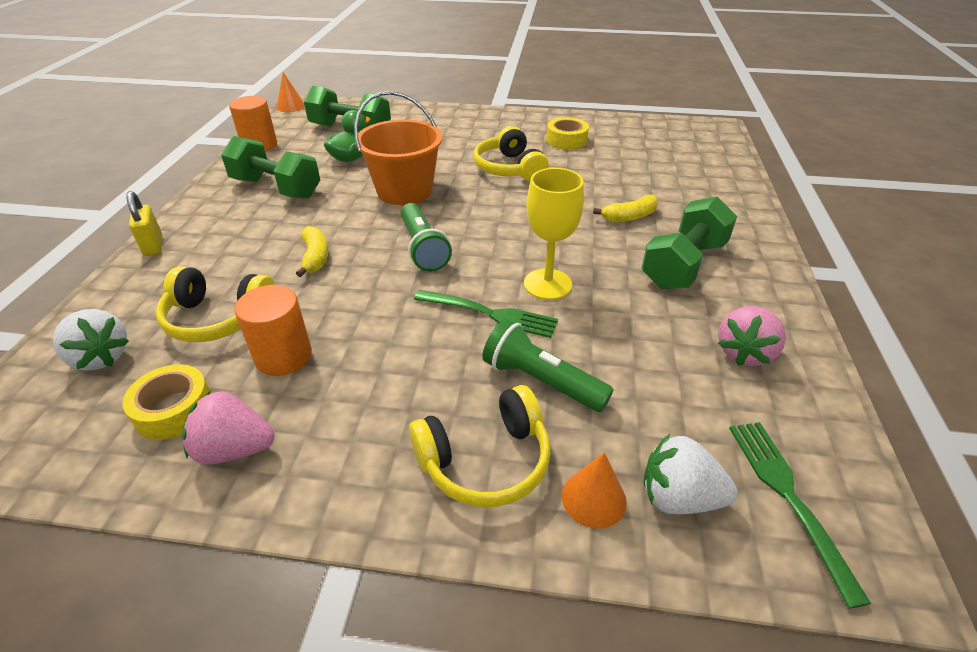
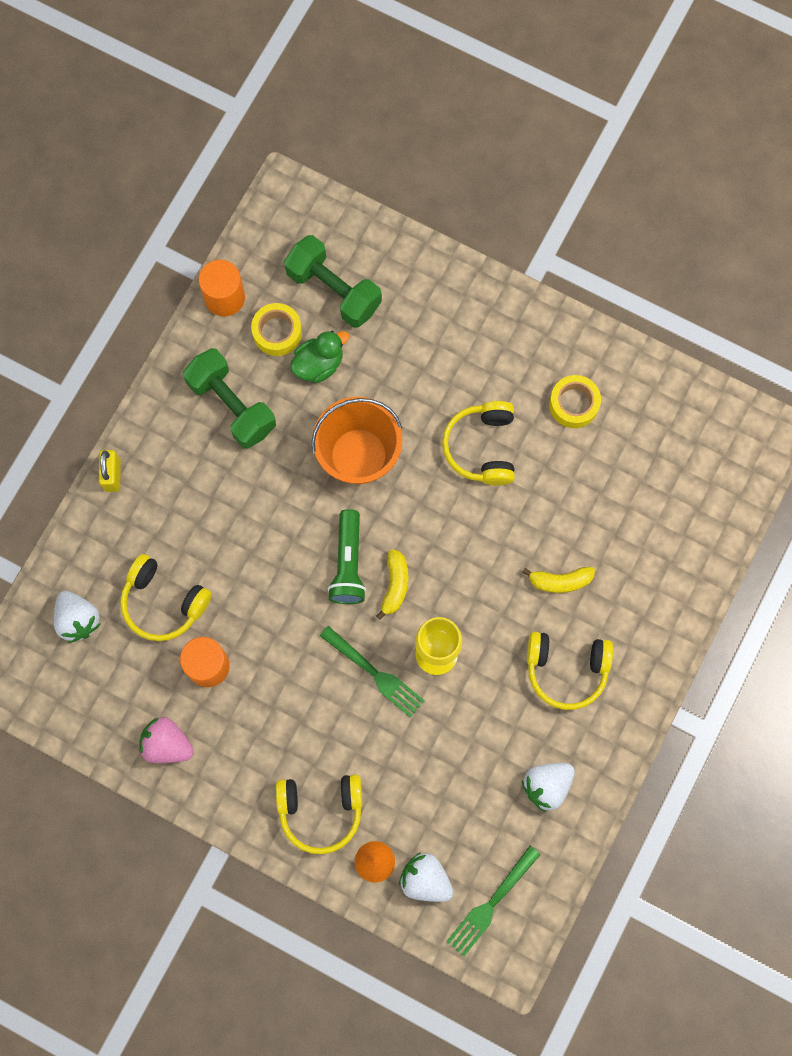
camera: 20 degrees right, 35 degrees up
(174, 409) = (130, 694): yellow tape -> yellow tape (277, 332)
(291, 106) = (273, 197): orange cone -> none
(315, 257) = (251, 544): yellow banana -> yellow banana (395, 585)
(541, 381) = (384, 758): green flashlight -> none
(683, 265) = (566, 670): green dumbbell -> yellow headphones
(744, 353) = (547, 785): pink strawberry -> white strawberry
(788, 497) = (491, 903): green fork -> green fork turned 150 degrees counterclockwise

